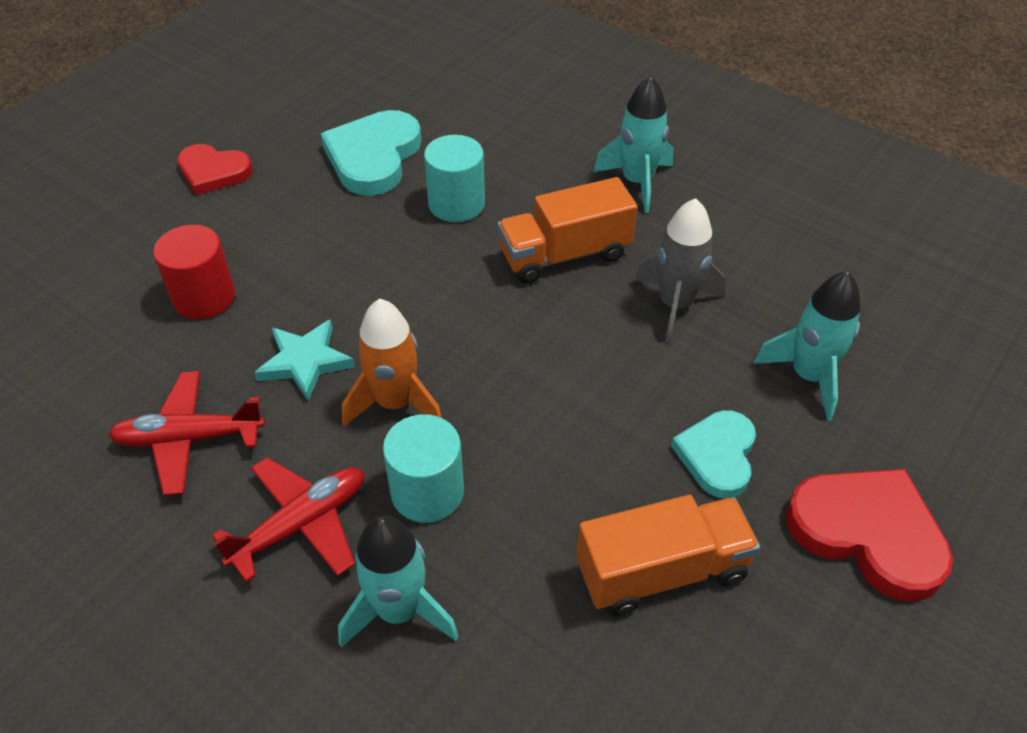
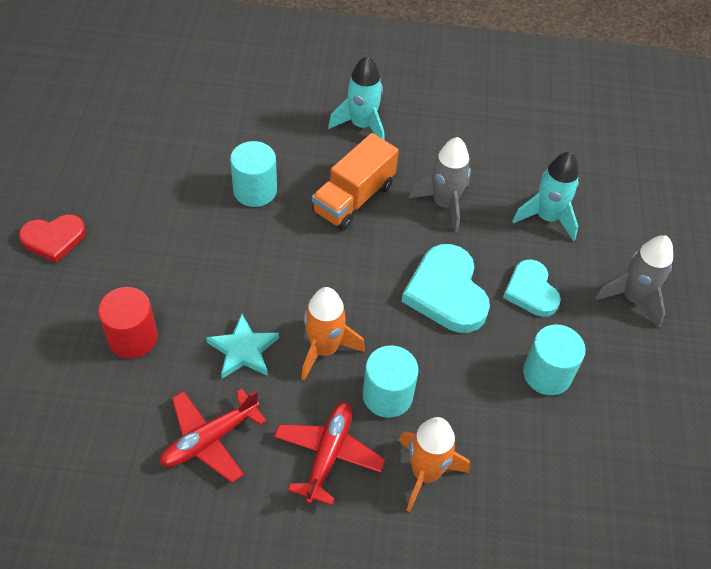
camera: 35 degrees left, 5 degrees up
(373, 157) = (167, 178): turquoise heart -> turquoise heart (446, 292)
(399, 610) = (425, 473): turquoise rocket -> orange rocket
(661, 571) = (547, 374): orange truck -> turquoise cylinder
(868, 533) = (633, 298): red heart -> grey rocket

